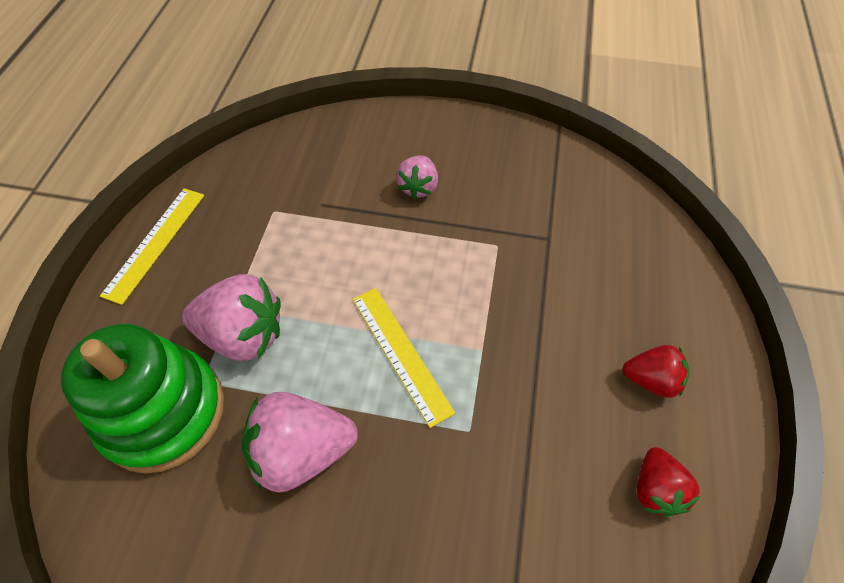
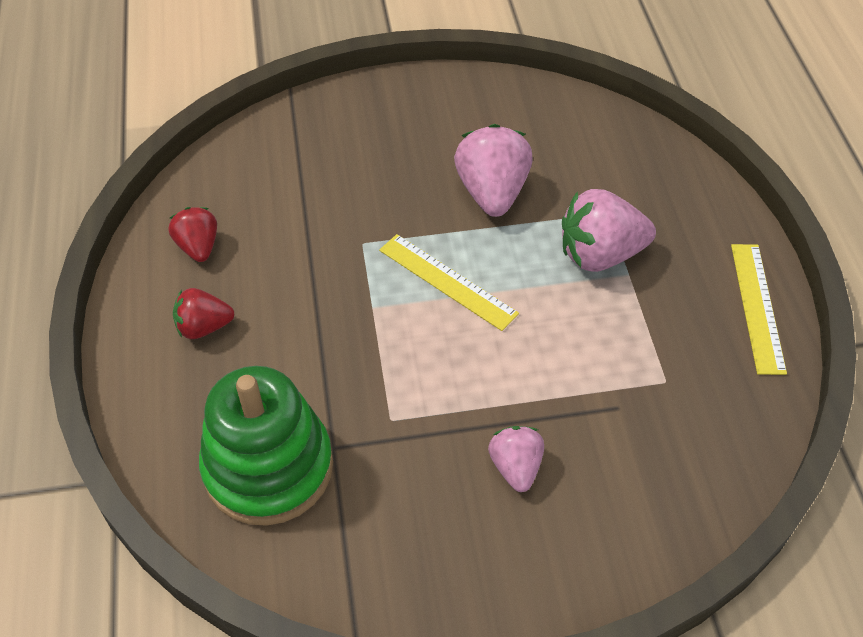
camera: 160 degrees right, 5 degrees down
(163, 412) = (620, 185): green stacking toy -> green stacking toy (268, 467)
(302, 451) = (492, 192): pink strawberry -> pink strawberry turned 60 degrees counterclockwise

